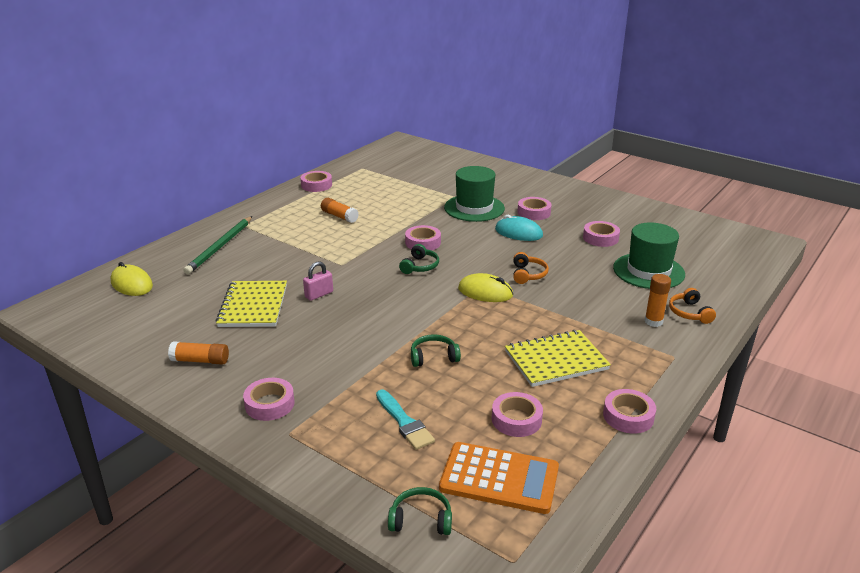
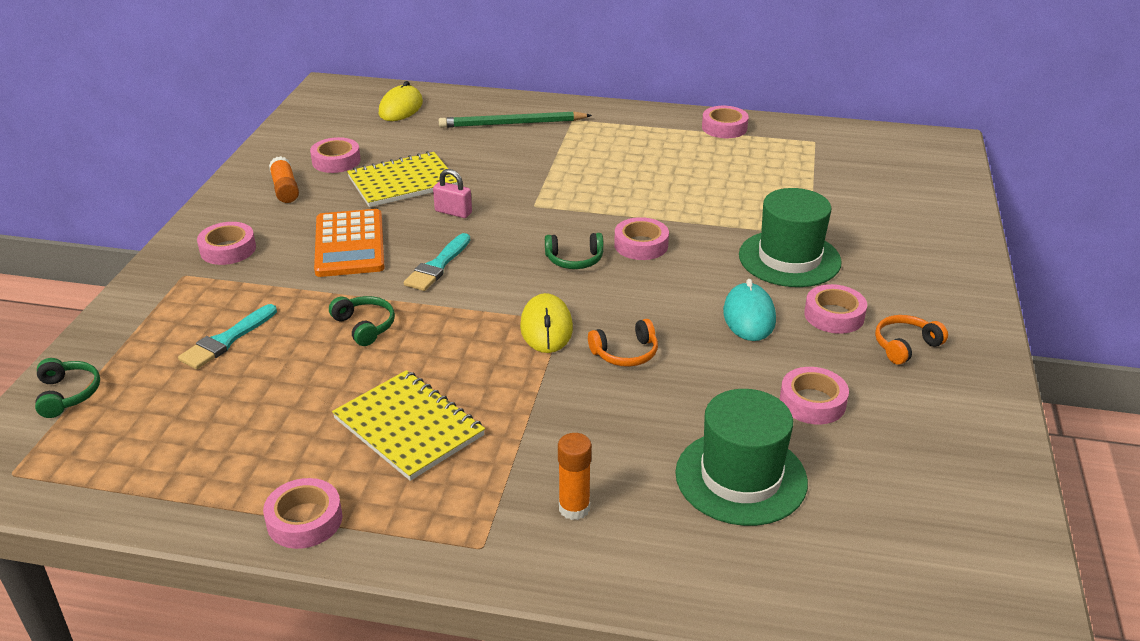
camera: 65 degrees right, 5 degrees up
(339, 216) = (655, 168): orange glue stick -> none
(383, 314) = (437, 266): none -> turquoise brush
(499, 478) = (146, 432): orange calculator -> orange calculator (350, 244)
(516, 419) = (261, 421): pink tape -> pink tape (336, 161)
(689, 313) = (632, 548): orange headphones -> orange headphones (905, 346)

